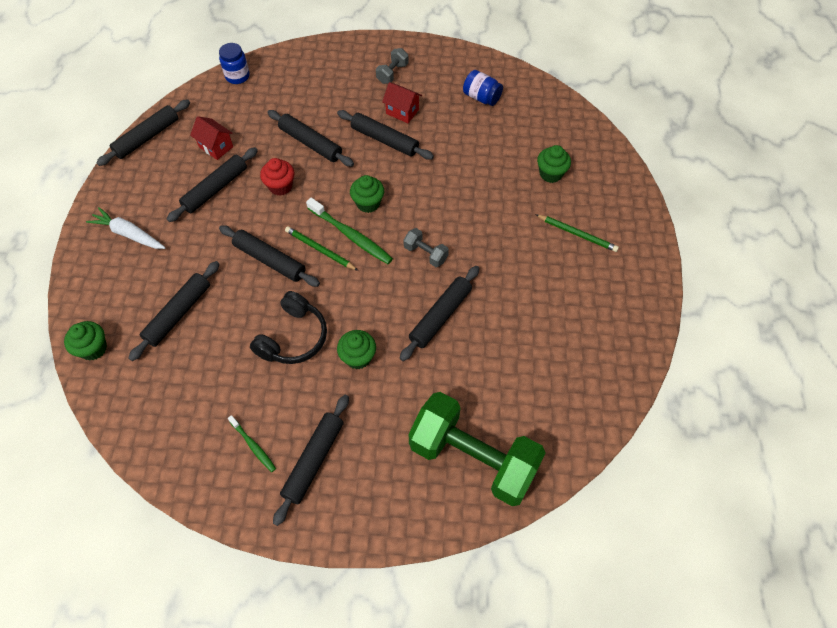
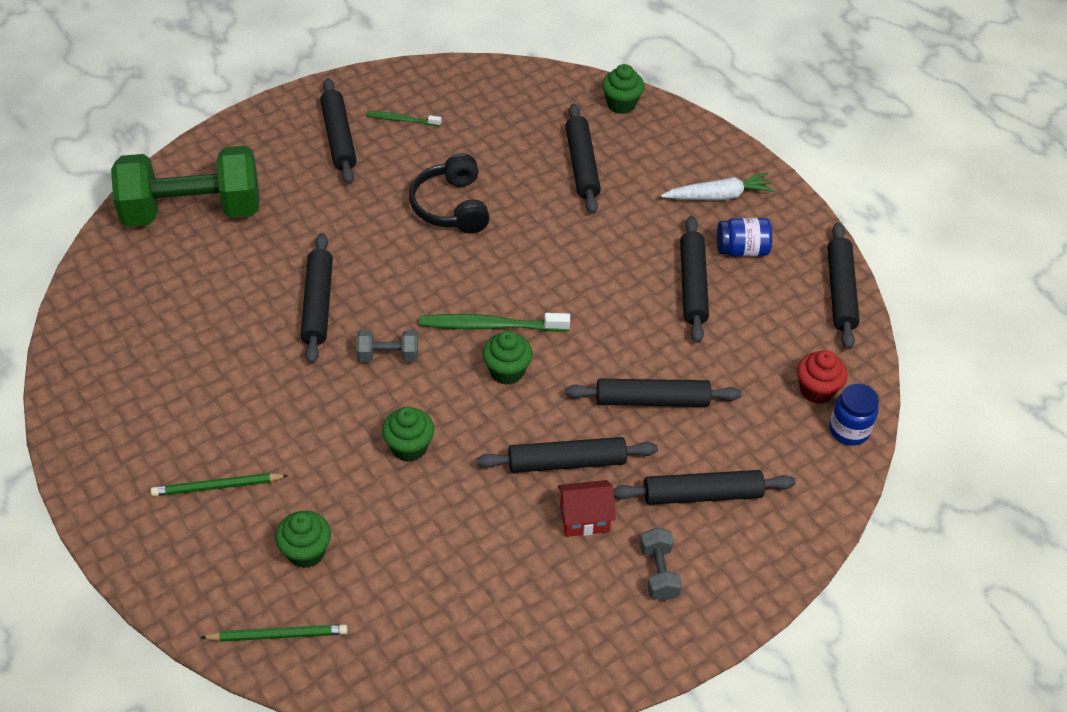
camera: 140 degrees right, 10 degrees down
(216, 147) = (753, 328): red house -> none
(270, 260) = (550, 254): black rolling pin -> black rolling pin (702, 495)
(280, 186) = (626, 330): red cupcake -> red cupcake (816, 390)
(320, 250) = (509, 293): green pencil -> green pencil (278, 635)
(358, 357) = (371, 225): green cupcake -> green cupcake (409, 447)
(481, 97) = (495, 616): blue jar -> blue jar (742, 250)

